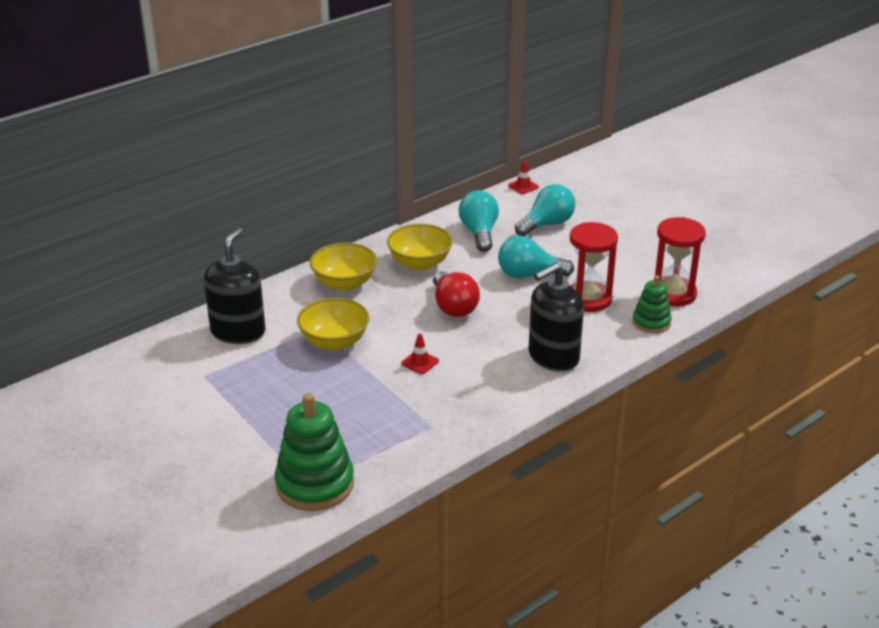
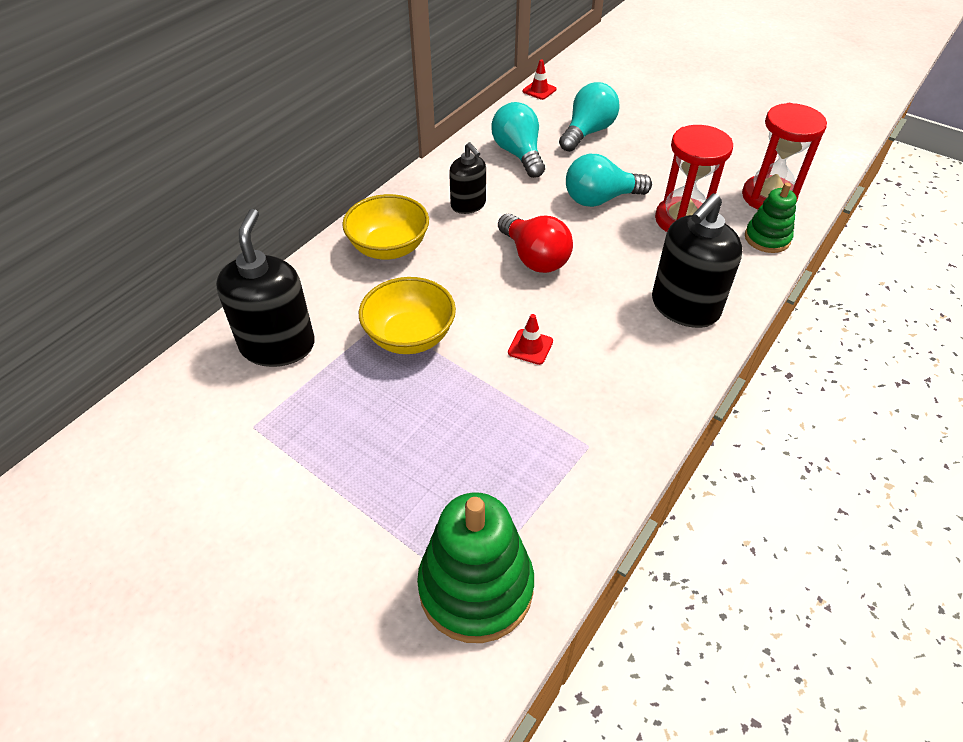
camera: 15 degrees left, 15 degrees up
(419, 263) = (468, 205): yellow bowl -> black soap dispenser

